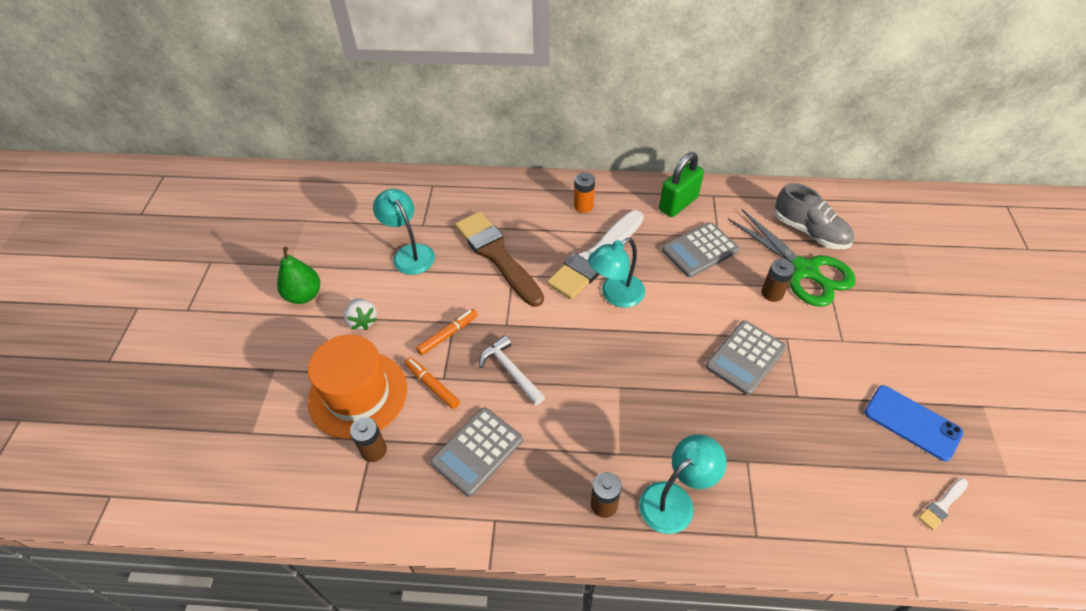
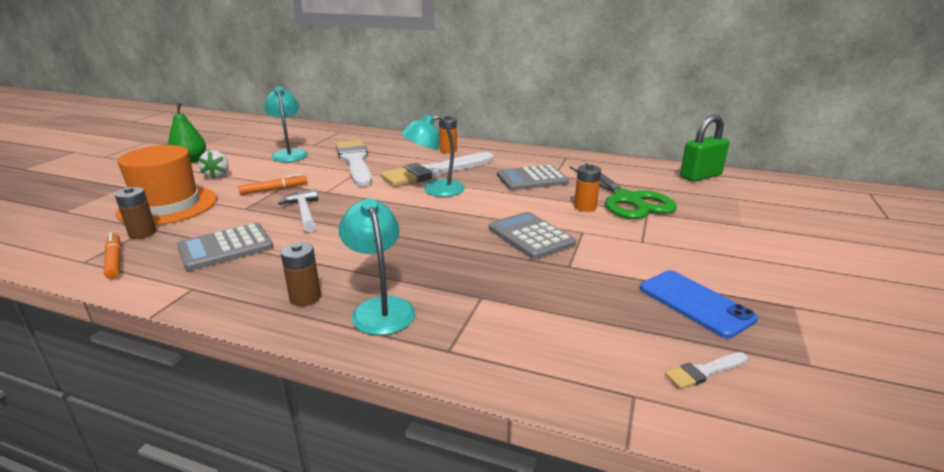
camera: 15 degrees right, 25 degrees down
(432, 385) = (231, 210): orange marker -> orange marker (115, 260)
(497, 255) = (355, 162): brown brush -> white brush
(675, 500) = (380, 308): turquoise lamp -> turquoise lamp turned 90 degrees counterclockwise
(678, 204) = (530, 157): green padlock -> green padlock (700, 176)
(745, 357) = (530, 236): grey calculator -> grey calculator turned 90 degrees clockwise
(772, 293) = (585, 207): brown battery -> orange battery
(810, 231) = (646, 182): grey shoe -> none

